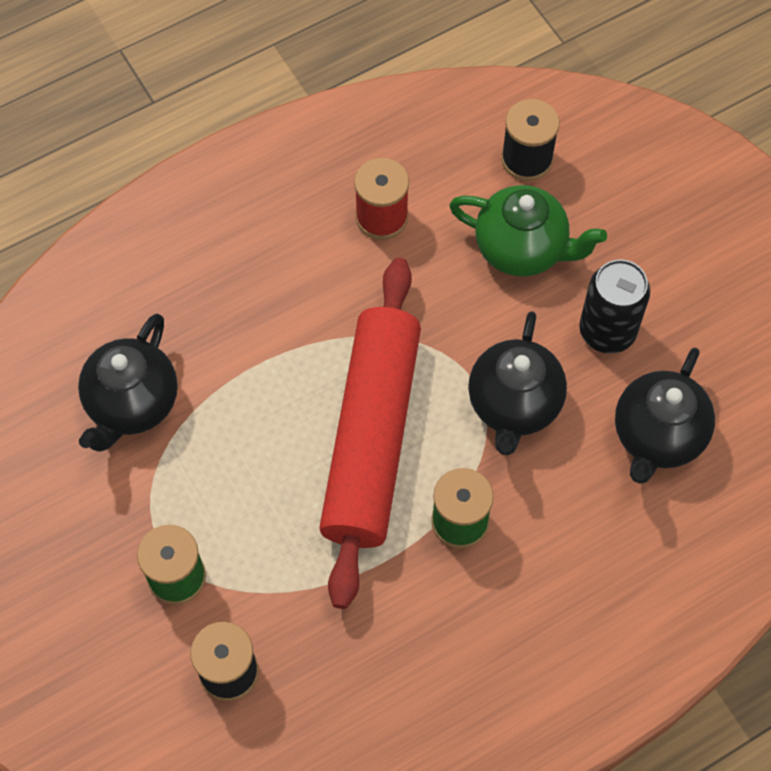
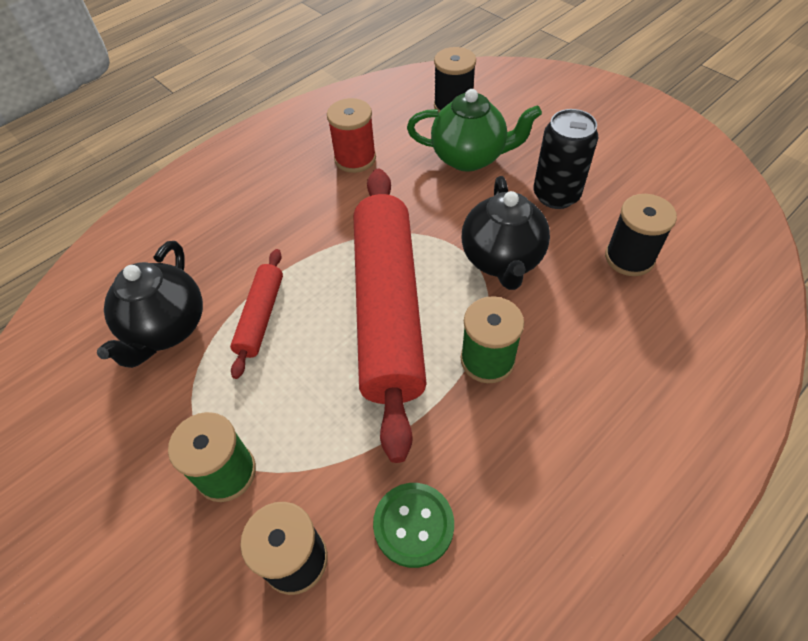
camera: 10 degrees left, 10 degrees down
(233, 413) = (260, 317): none -> red rolling pin
(341, 667) = (413, 525): none -> green button
(657, 436) = (629, 257): black teapot -> black spool

